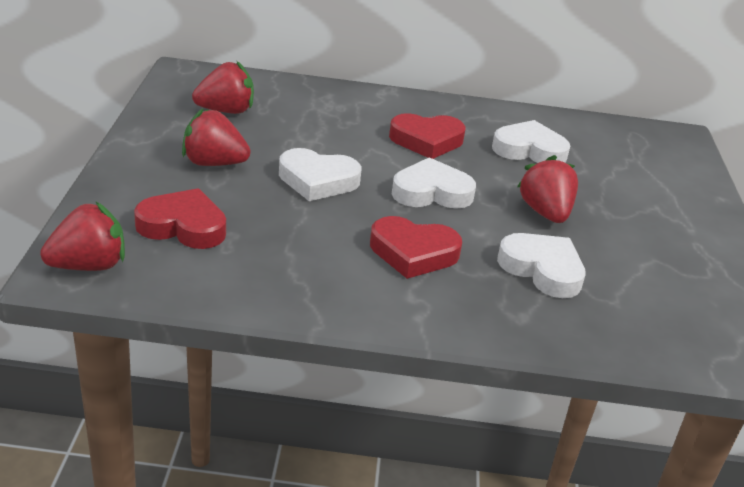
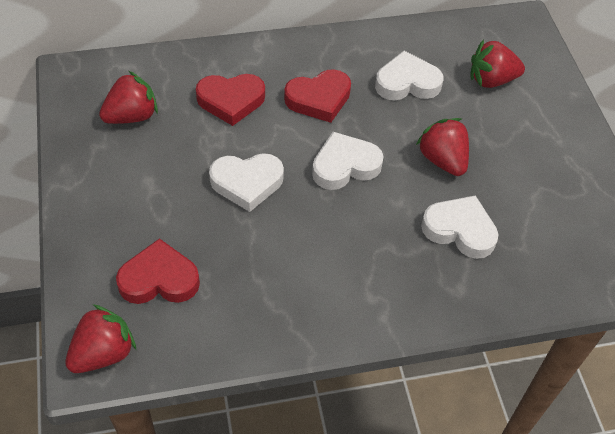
camera: 15 degrees left, 20 degrees up
(213, 163) = (151, 191): red strawberry -> red strawberry (491, 80)
(413, 253) = (355, 246): red heart -> red heart (231, 101)

